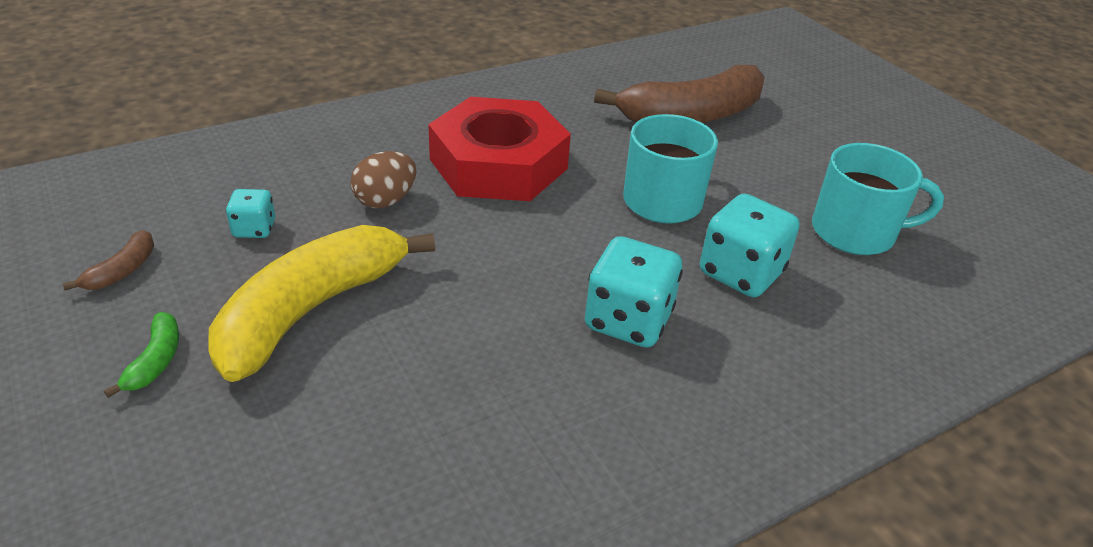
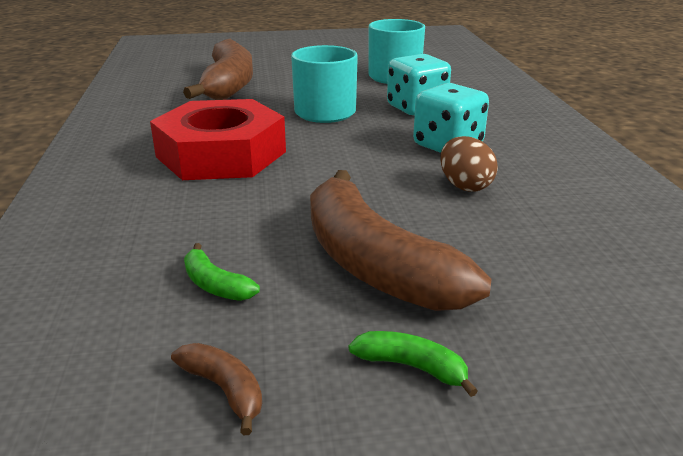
camera: 65 degrees left, 10 degrees down
(254, 229) = (215, 285): turquoise dice -> green banana
(311, 310) = (374, 264): yellow banana -> brown banana
(385, 200) = (229, 208): brown egg -> brown egg (465, 186)

